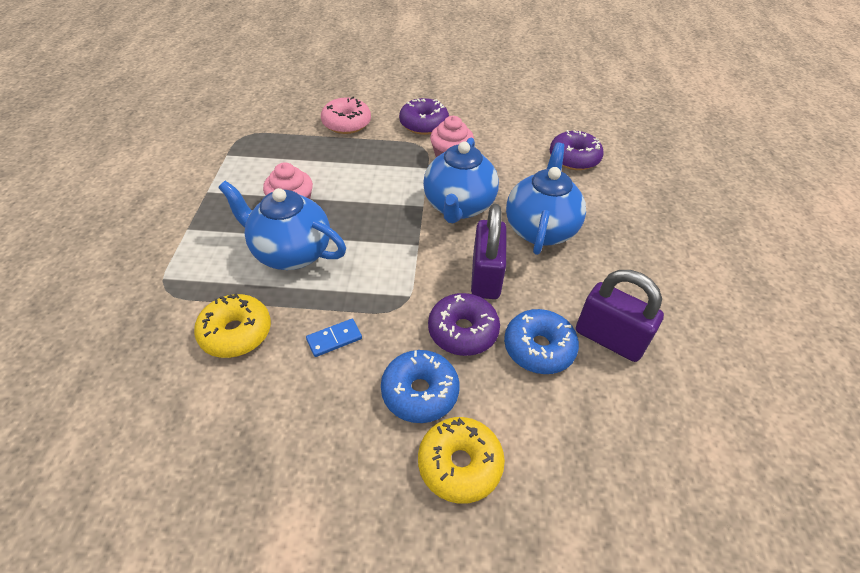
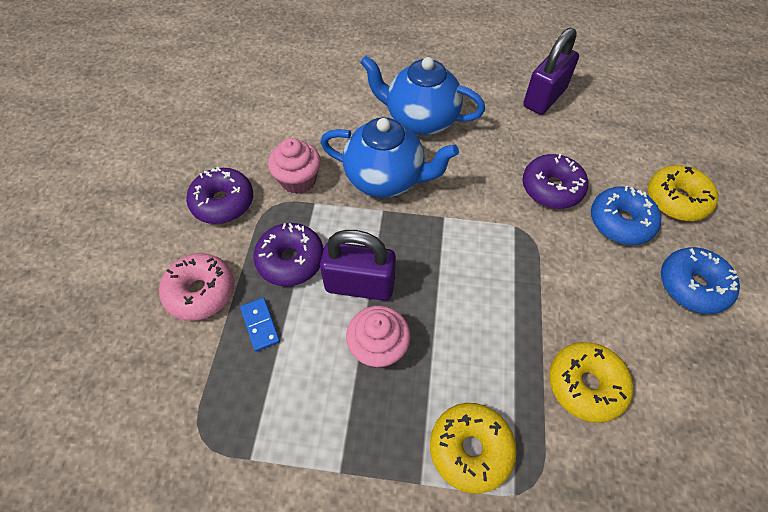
camera: 85 degrees left, 10 degrees up
(203, 255) = (470, 449): none -> yellow donut
(290, 252) = (461, 341): blue teapot -> none
(334, 339) = (577, 289): blue domino -> blue domino (260, 325)
(486, 277) = (485, 166): purple padlock -> purple padlock (360, 285)
(538, 348) = (561, 140): blue donut -> blue donut (692, 285)
(574, 158) = (314, 79): purple donut -> purple donut (291, 260)

